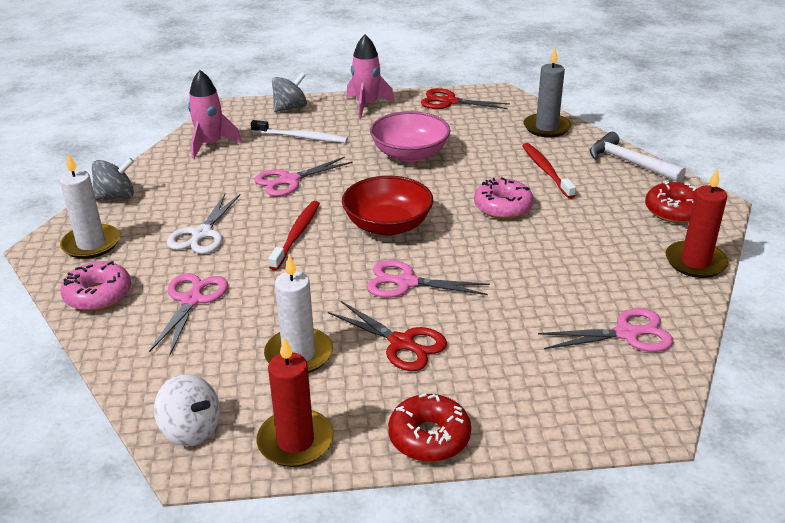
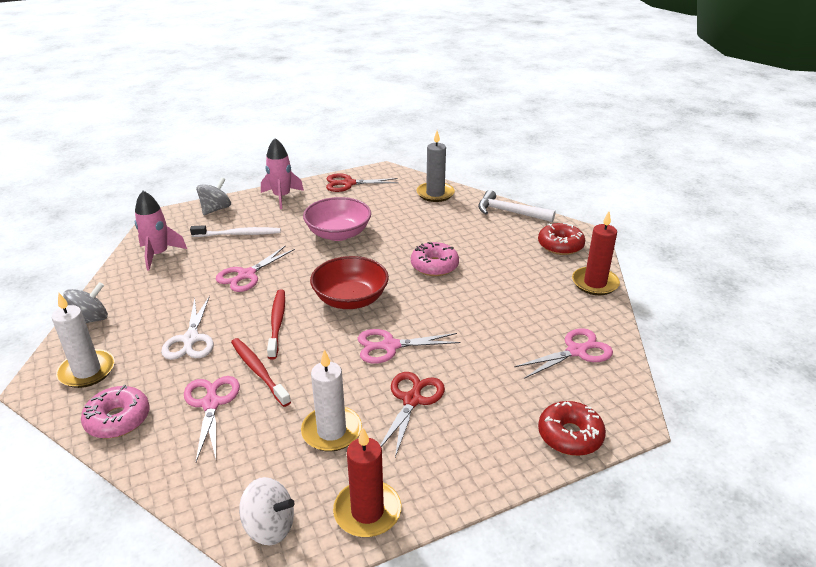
camera: 20 degrees left, 0 degrees up
(401, 343) = (412, 400): red scissors -> red scissors turned 90 degrees counterclockwise
(429, 437) = (474, 476): red donut -> red donut (570, 435)
(546, 170) = (452, 229): red toothbrush -> red toothbrush (258, 371)

